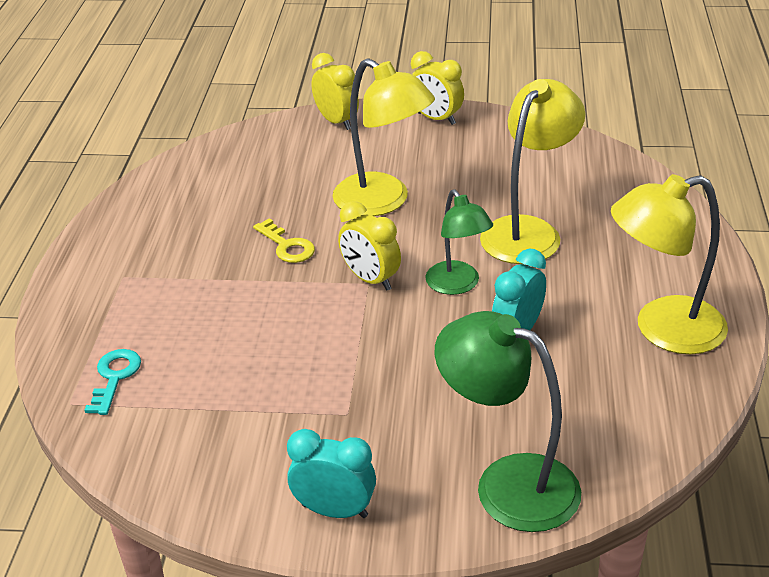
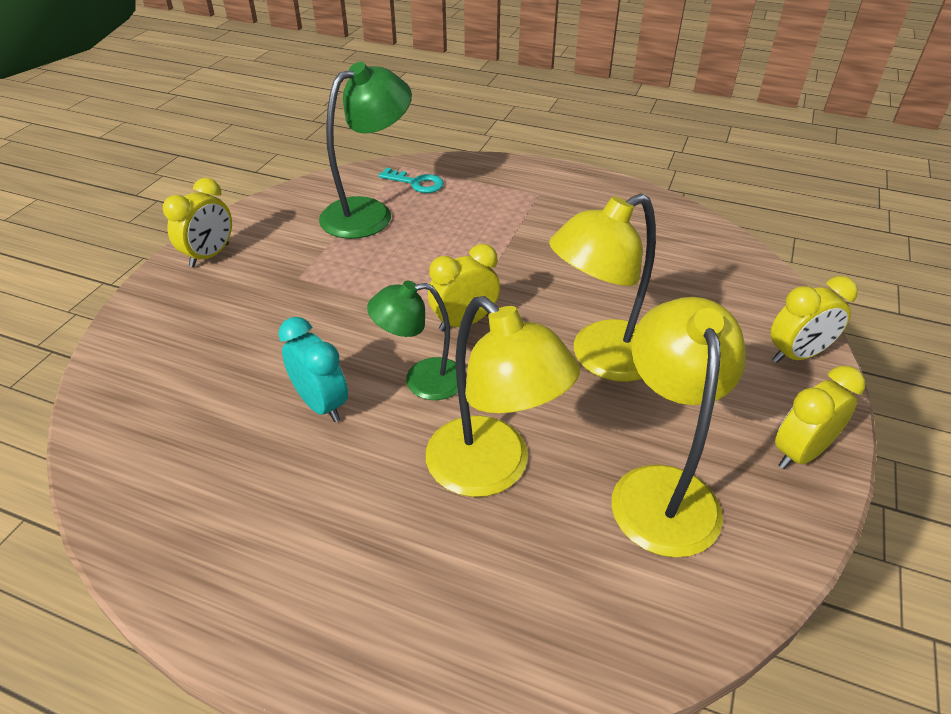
camera: 105 degrees right, 5 degrees up
(287, 246) = (544, 280): yellow key -> none
(334, 510) = (210, 255): turquoise clock -> yellow clock
(508, 483) = (152, 344): green lamp -> green lamp (369, 213)
(663, 329) = (240, 535): yellow lamp -> yellow lamp (662, 489)

